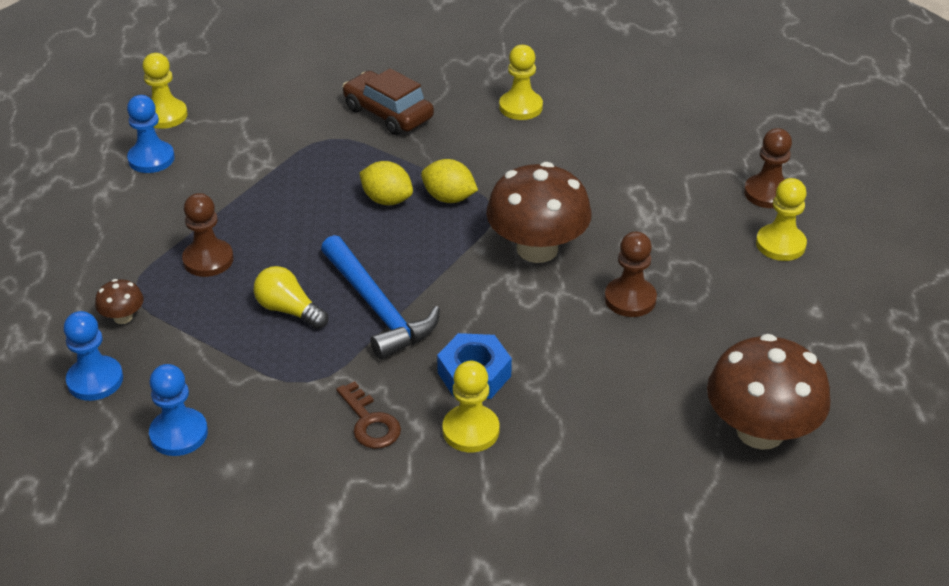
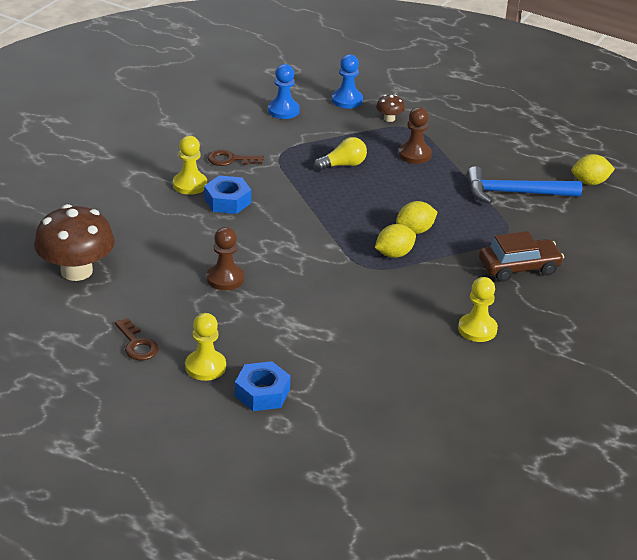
camera: 120 degrees right, 5 degrees down
(151, 159) = (540, 164): blue pawn -> none
(165, 115) = (590, 182): yellow pawn -> yellow lemon
(377, 308) = (314, 191): blue hammer -> blue hammer (515, 193)
(537, 249) = (308, 265): brown mushroom -> none
(767, 193) = (262, 393): brown pawn -> blue nut
(811, 308) = (137, 344): none -> brown key

